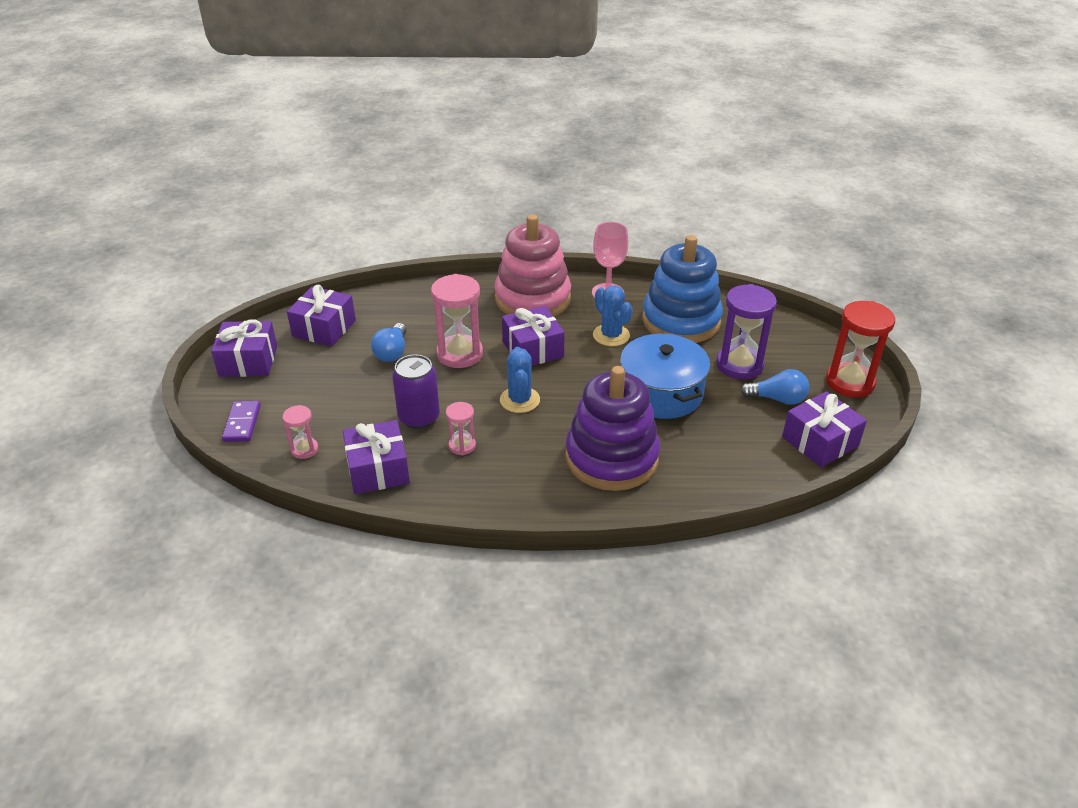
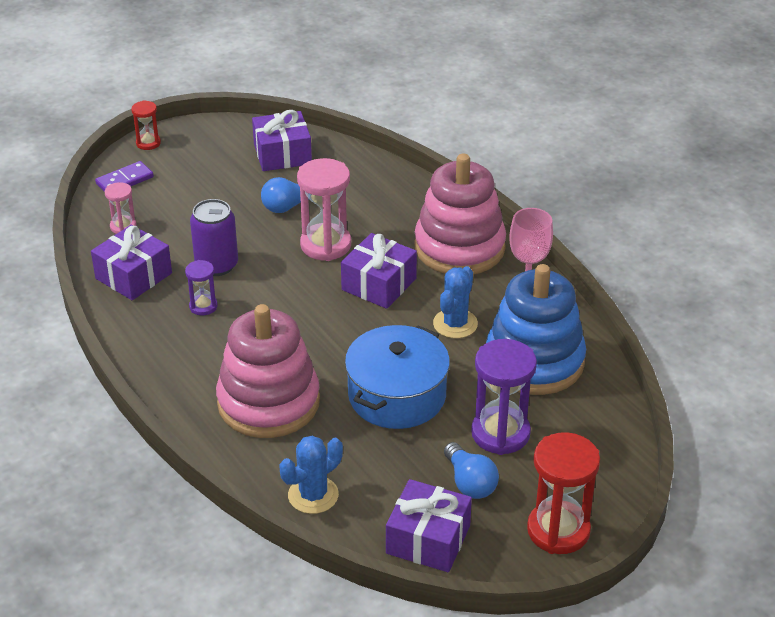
camera: 55 degrees right, 0 degrees up
(210, 389) = (148, 143): none -> red hourglass
(248, 361) = (200, 141): purple gift -> none
(462, 446) = (203, 306): pink hourglass -> purple hourglass
(520, 400) = (296, 310): blue cactus -> blue cactus (313, 495)
(611, 458) = (268, 402): purple stacking toy -> pink stacking toy

